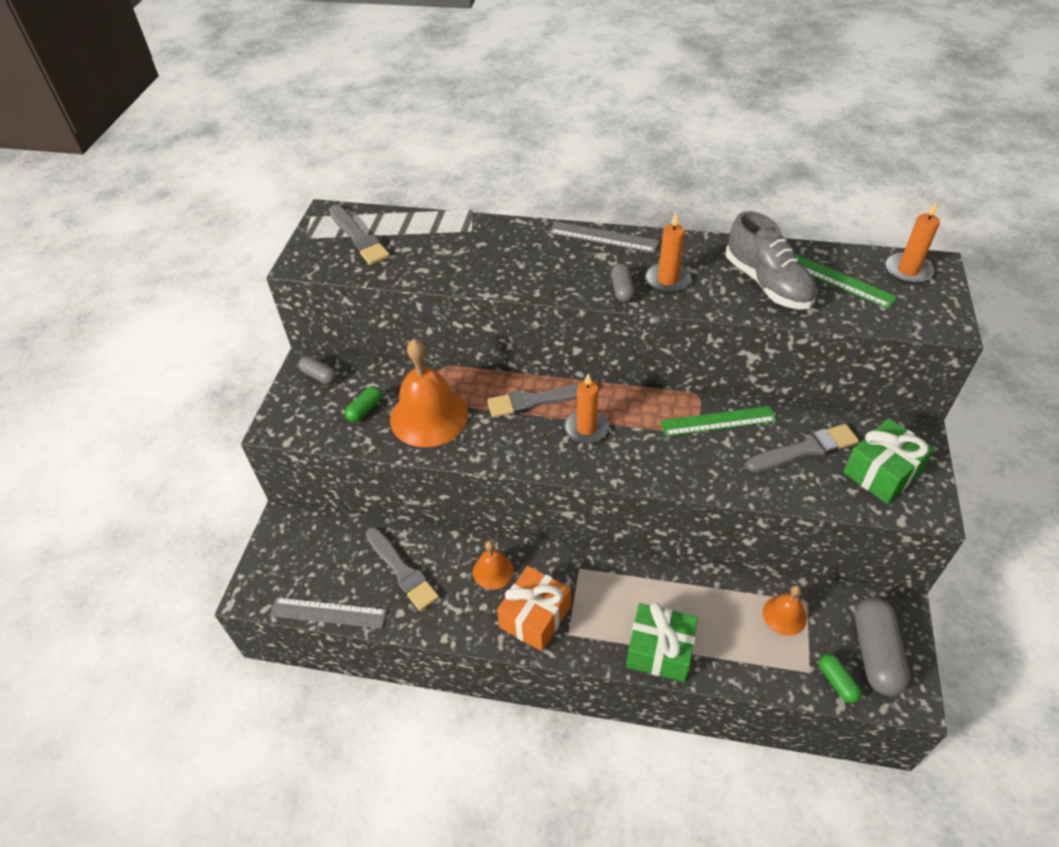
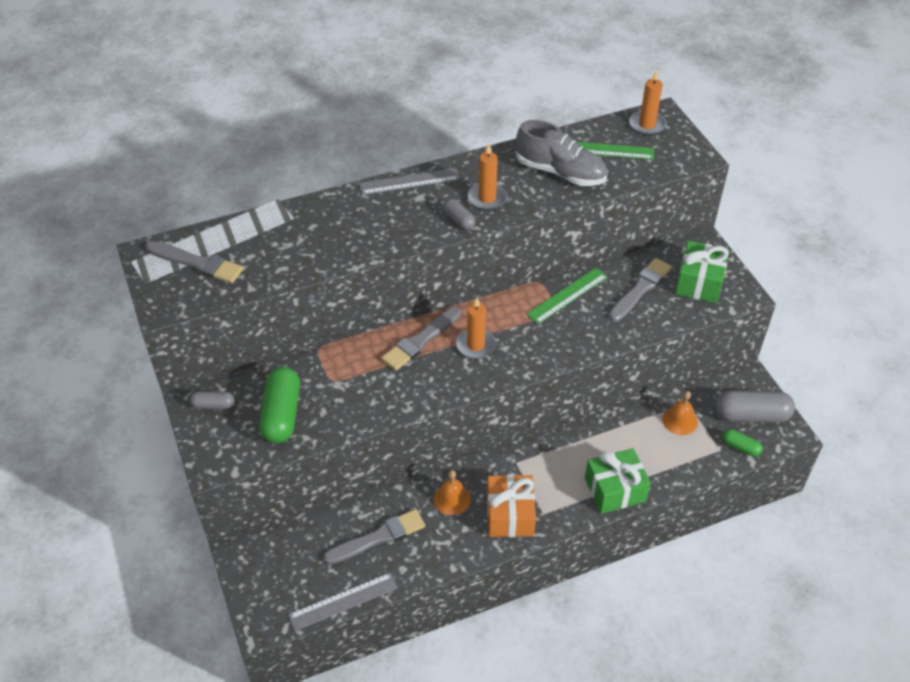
camera: 35 degrees left, 0 degrees up
(365, 410) = (282, 414): green capsule -> green capsule, size x1.93
(402, 571) = (378, 537): grey brush -> grey brush turned 45 degrees counterclockwise
(429, 416) = (342, 394): orange bell -> none
(875, 653) = (751, 415): grey capsule -> grey capsule turned 60 degrees counterclockwise

